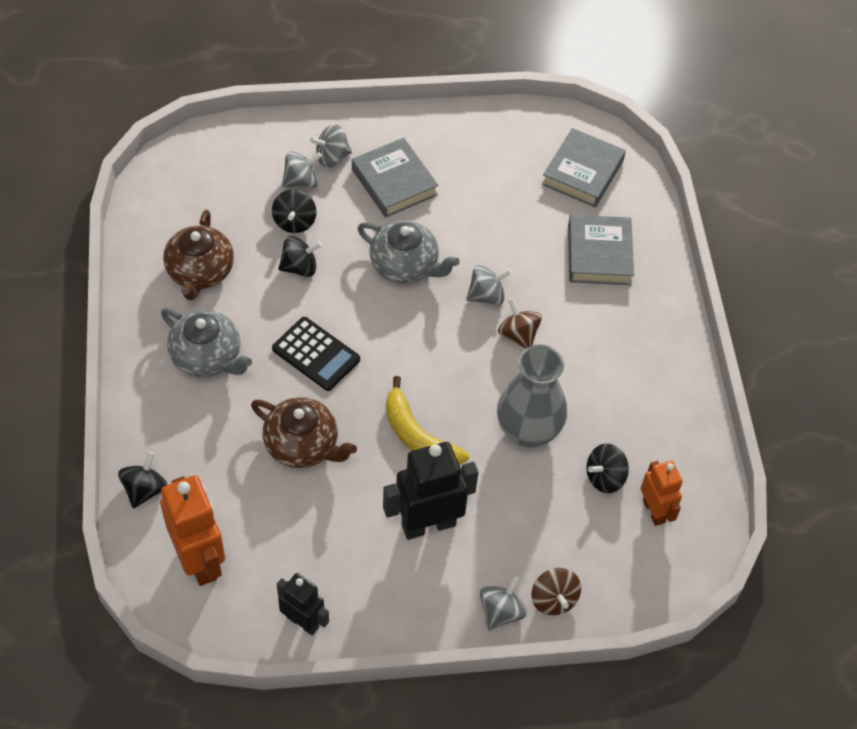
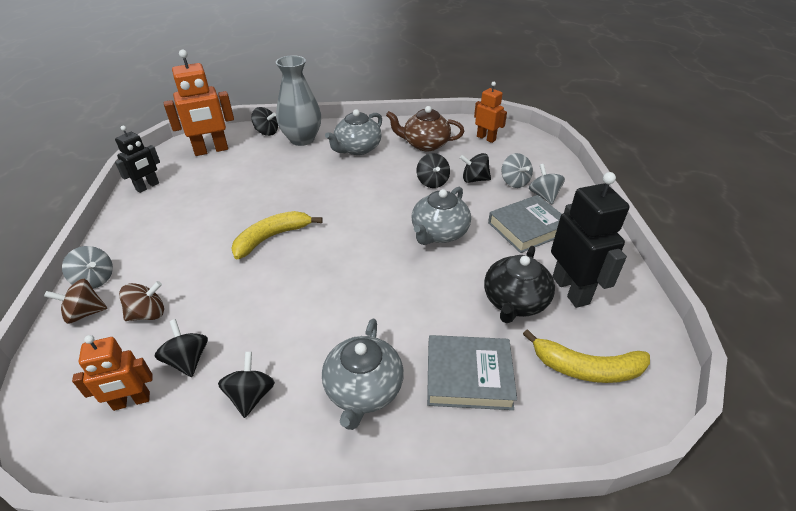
camera: 95 degrees right, 15 degrees down
(187, 198) = (486, 138): none -> orange robot
(303, 445) = (280, 185): brown teapot -> none
(316, 354) = (354, 190): black calculator -> none
(428, 524) = (192, 242): black robot -> black robot (571, 290)
(486, 296) = (409, 281): grey spinning top -> none
(509, 210) = (514, 302): none -> black teapot
(518, 335) = (364, 302): brown spinning top -> brown spinning top (148, 314)
(528, 430) = (258, 304): grey vase -> grey vase (302, 139)
(582, 172) = (586, 368): grey book -> yellow banana
(621, 331) = (363, 390): none -> grey teapot
(637, 416) = (251, 396): none -> black spinning top

